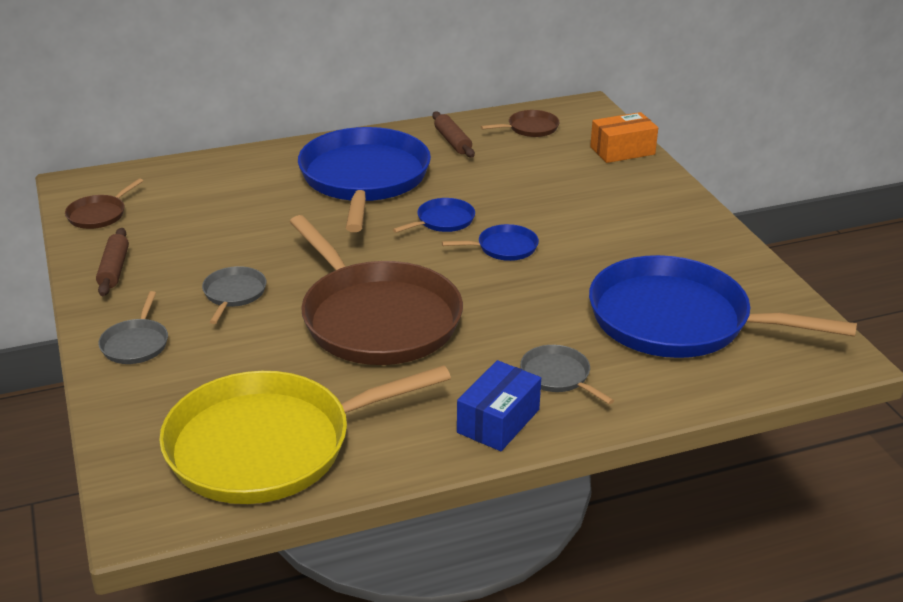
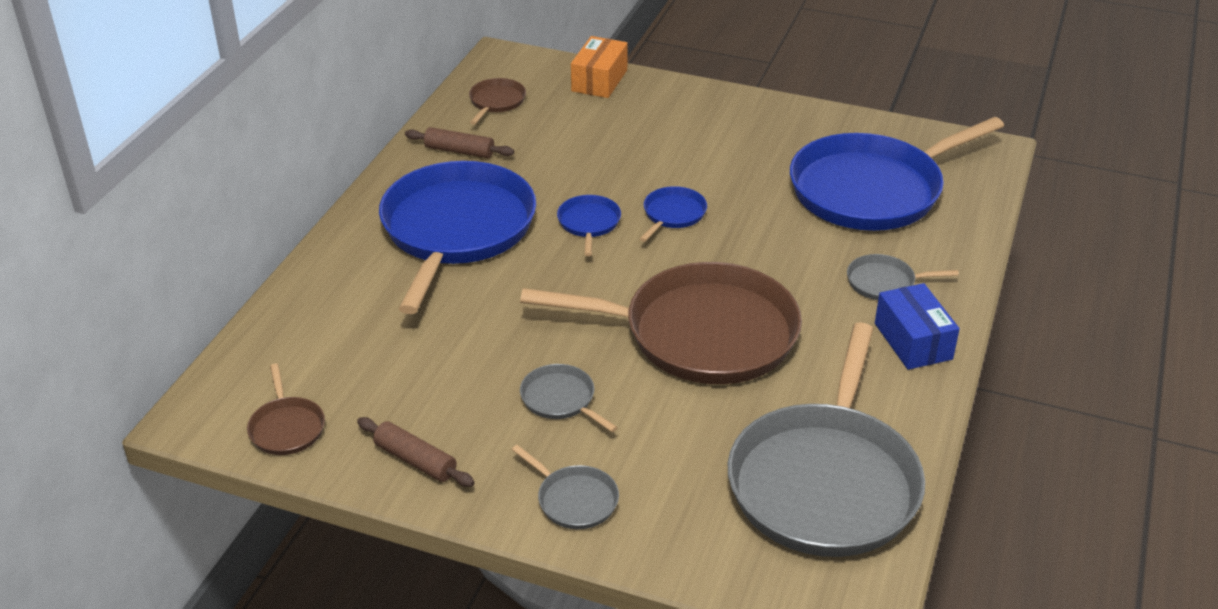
camera: 50 degrees left, 5 degrees up
(269, 445) = (825, 481): yellow pan -> grey pan
(364, 179) = (456, 230): blue pan -> blue pan turned 60 degrees clockwise

